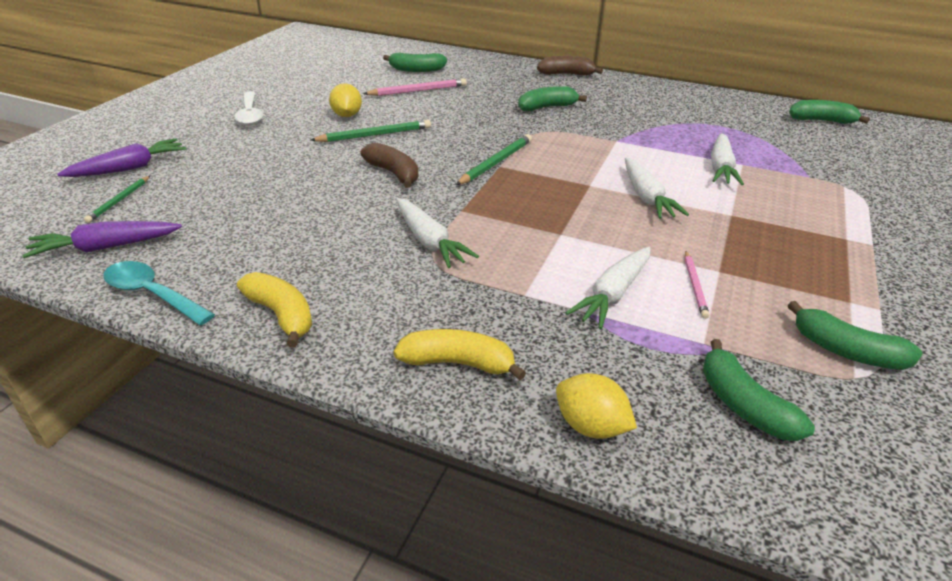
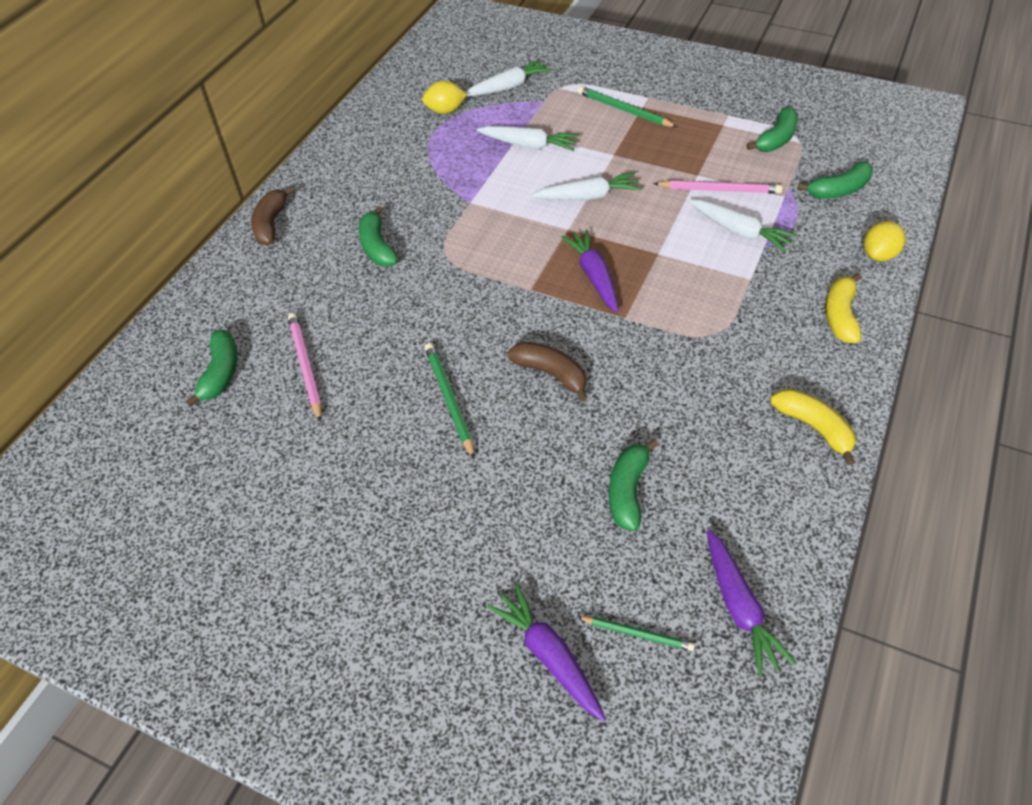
camera: 85 degrees left, 15 degrees up
(152, 294) = (808, 534): turquoise spoon -> none
(250, 114) = (372, 552): white spoon -> none
(281, 315) = (814, 427): yellow banana -> yellow banana turned 90 degrees clockwise
(347, 115) = (385, 435): yellow lemon -> yellow lemon (445, 111)
(393, 173) = (551, 373): brown banana -> brown banana turned 75 degrees clockwise
(429, 241) = (683, 338): white carrot -> white carrot (508, 87)
(496, 162) = (522, 292): green pencil -> green pencil (624, 110)
(520, 196) = (594, 276): none -> purple carrot
(695, 286) = (719, 190): pink pencil -> pink pencil, size x1.57
(821, 121) = (429, 68): green banana -> green banana (628, 491)

